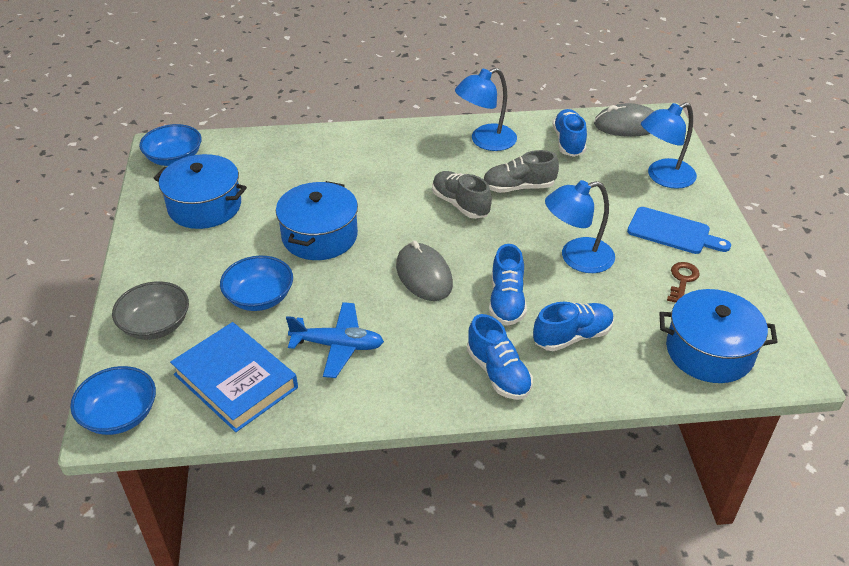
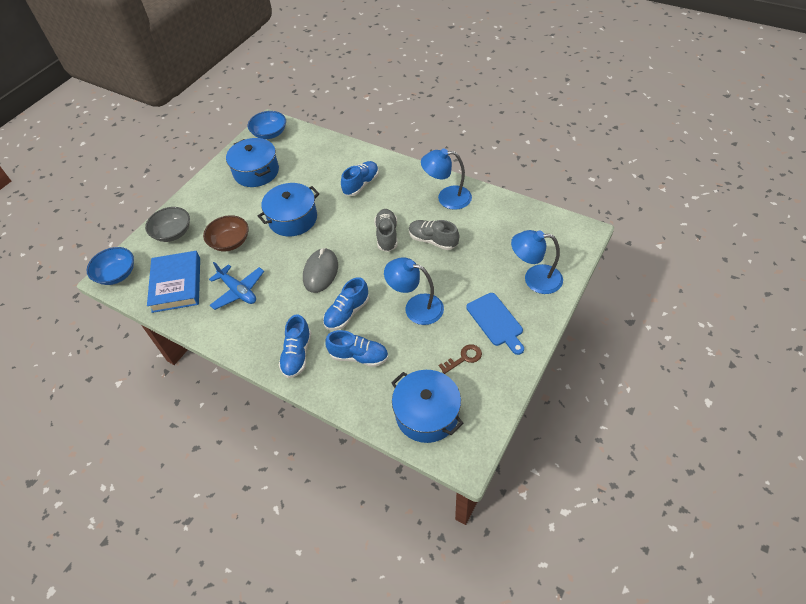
camera: 40 degrees right, 10 degrees up
(259, 297) = (230, 242): blue bowl -> brown bowl
(568, 142) = (499, 222): blue shoe -> blue shoe (361, 184)
(627, 125) = (554, 227): grey mouse -> none

